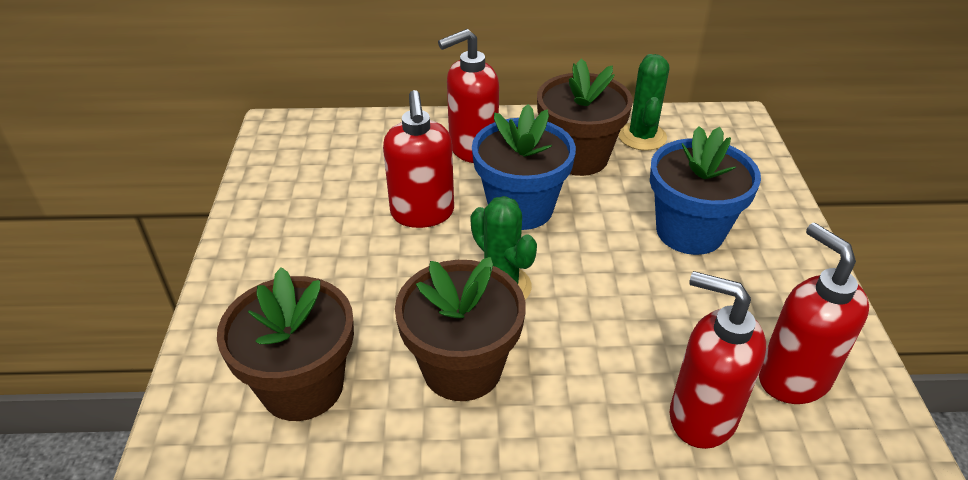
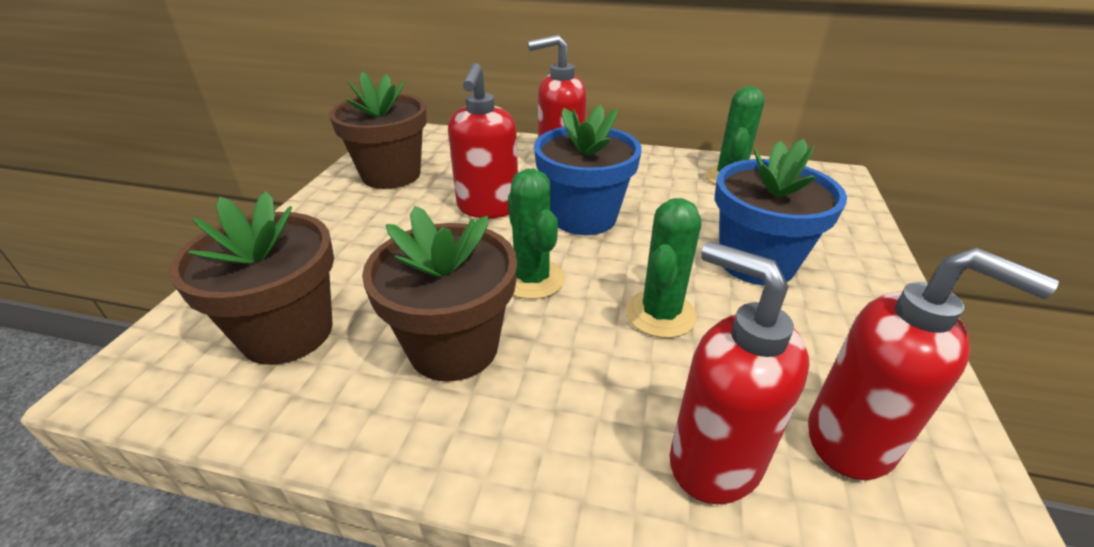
camera: 15 degrees right, 5 degrees down
(578, 157) = (658, 185): brown flower pot -> brown flower pot (391, 175)
(624, 300) = (660, 314): none -> green cactus
(793, 378) = (851, 440): red soap dispenser -> red soap dispenser turned 135 degrees clockwise

